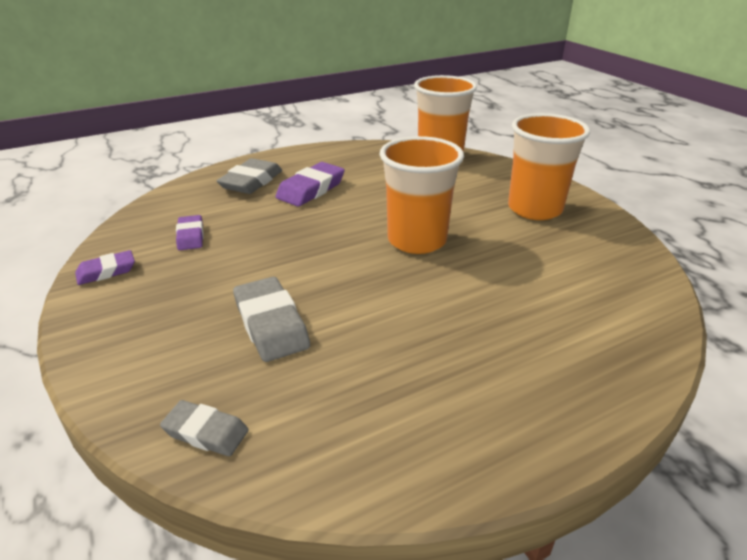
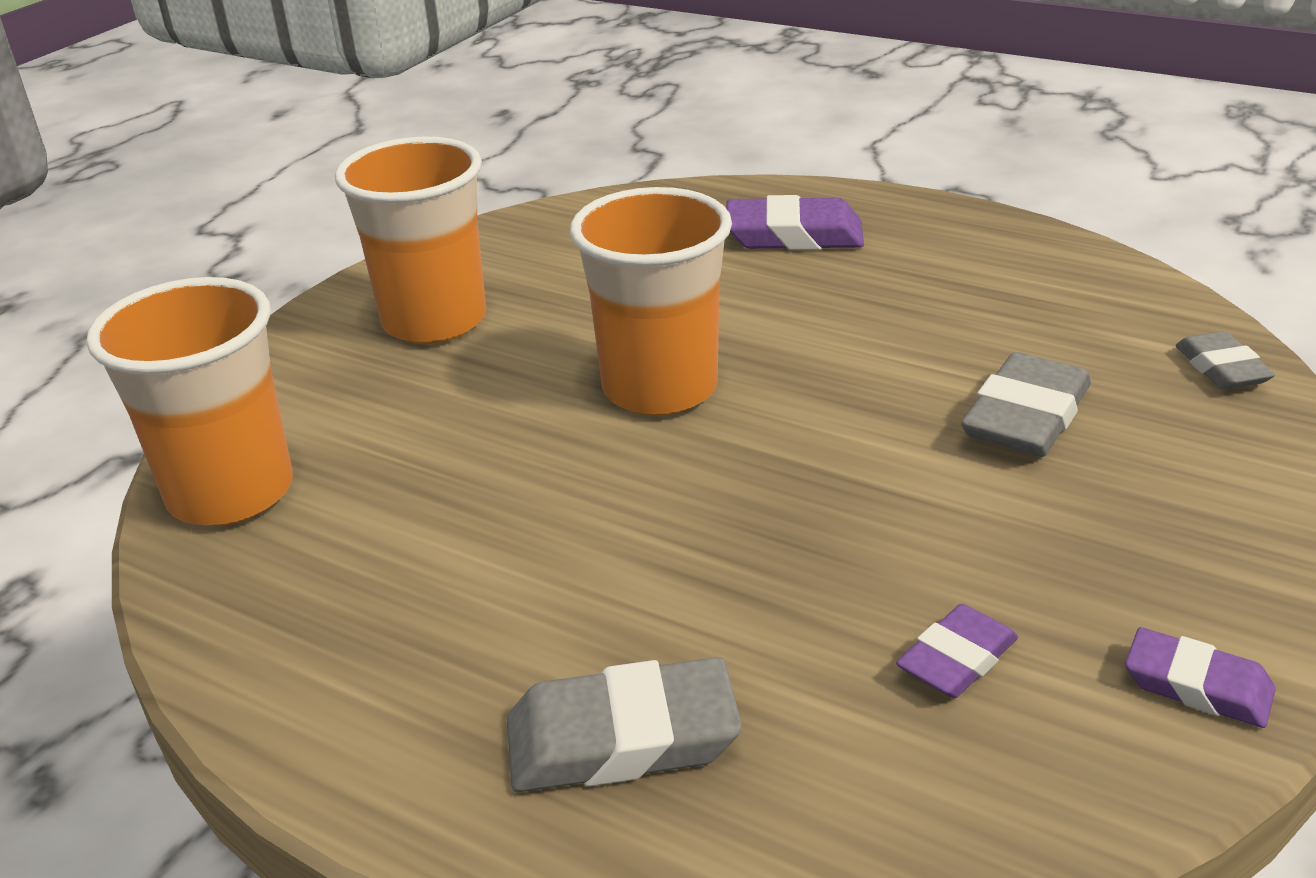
camera: 120 degrees left, 0 degrees up
(311, 189) = (575, 603): purple eraser -> purple eraser (794, 235)

